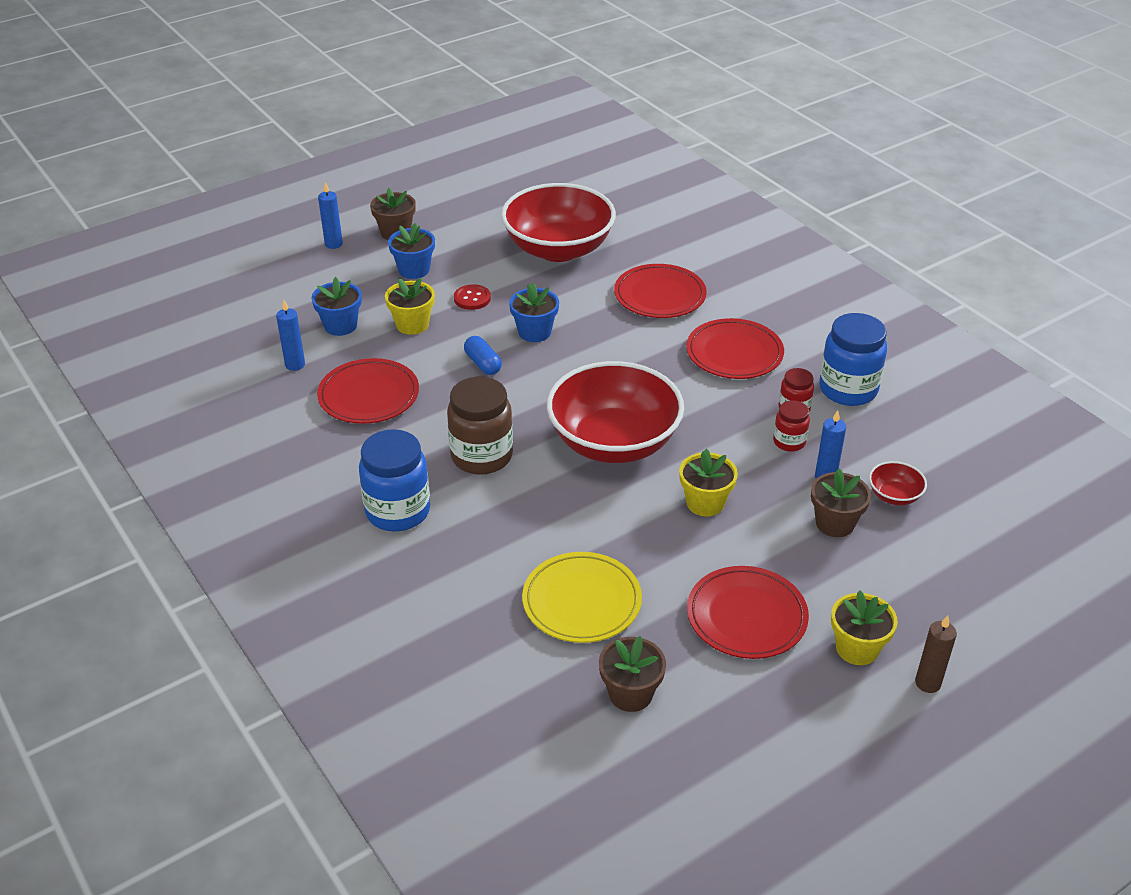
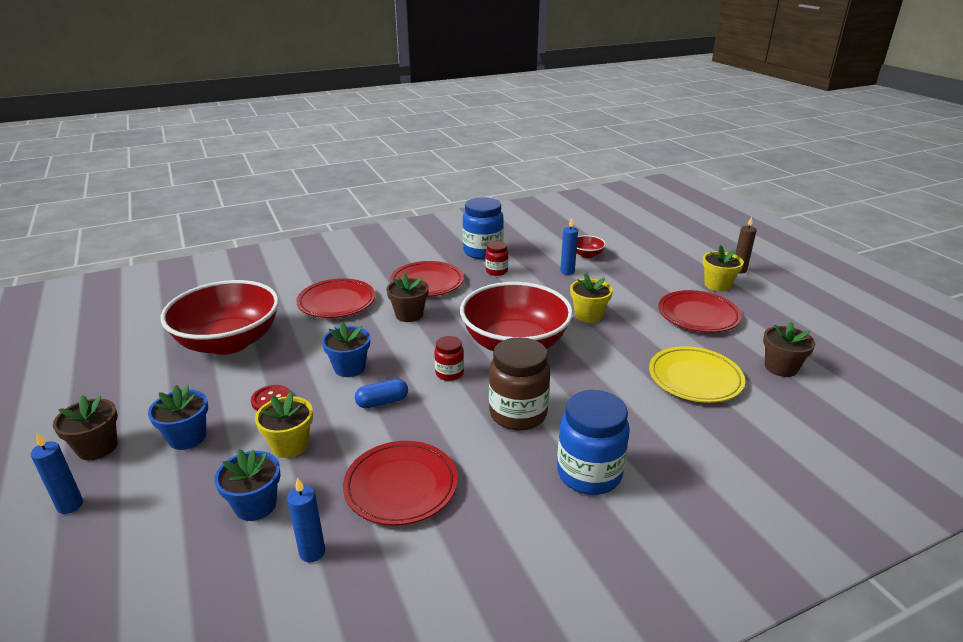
camera: 80 degrees left, 10 degrees down
(789, 442) = (530, 278): red jar -> red jar (449, 373)
(835, 523) = (610, 275): brown flower pot -> brown flower pot (409, 315)

